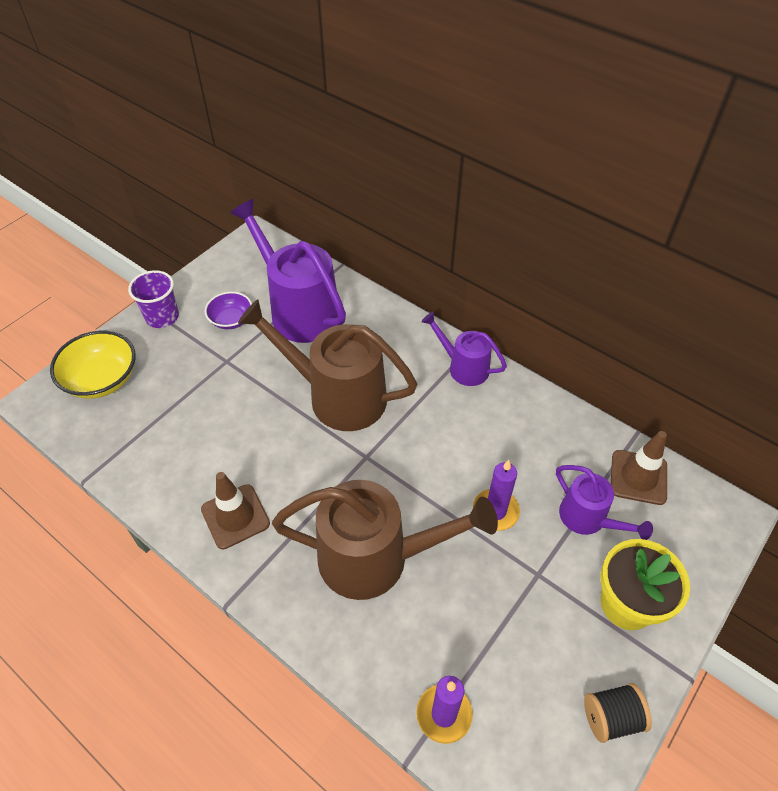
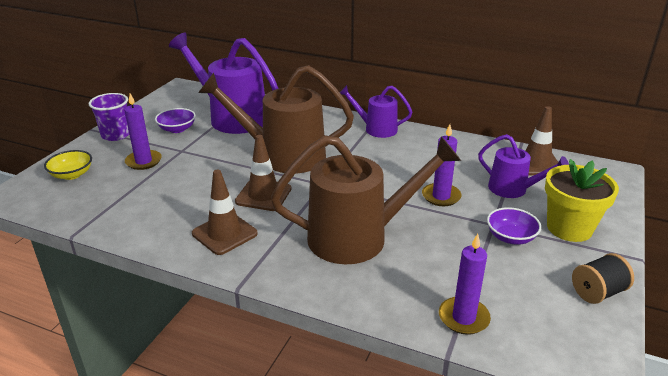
camera: 15 degrees left, 20 degrees down
(102, 379) = (72, 175): yellow bowl -> yellow bowl, size x0.62
(181, 372) = (143, 161): none -> purple candle
(294, 461) = (263, 195): none -> brown traffic cone
(549, 602) = (510, 237): none -> purple bowl

